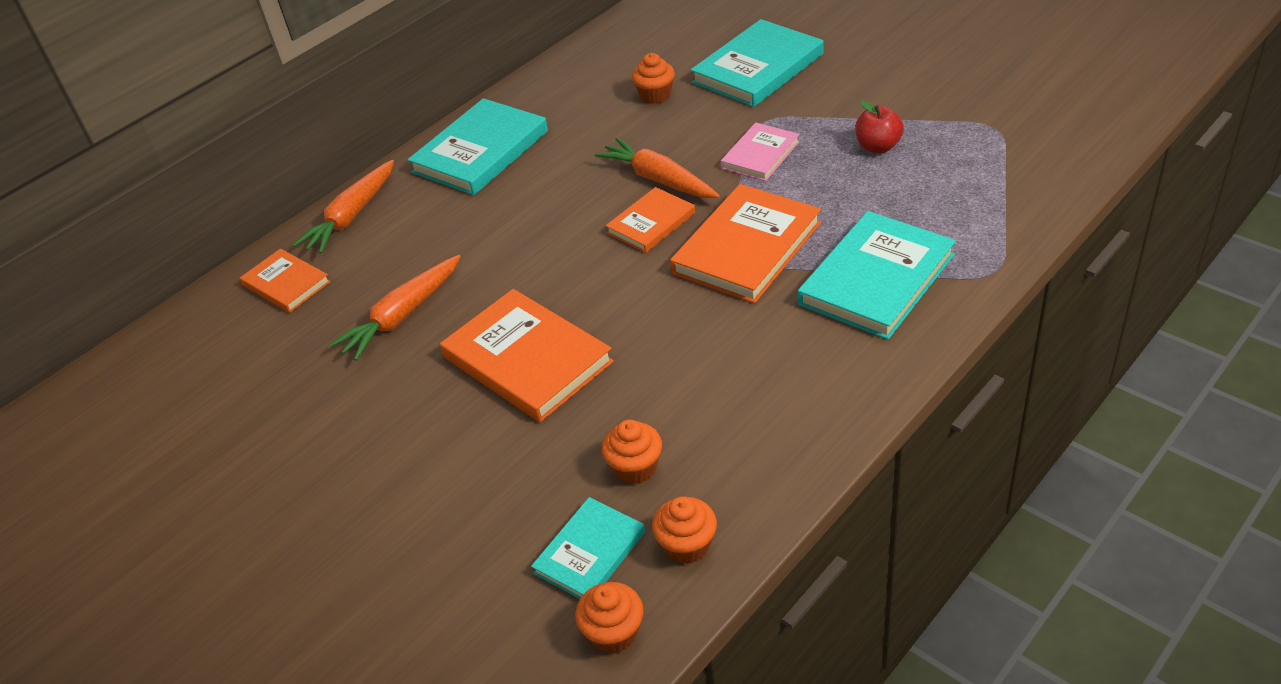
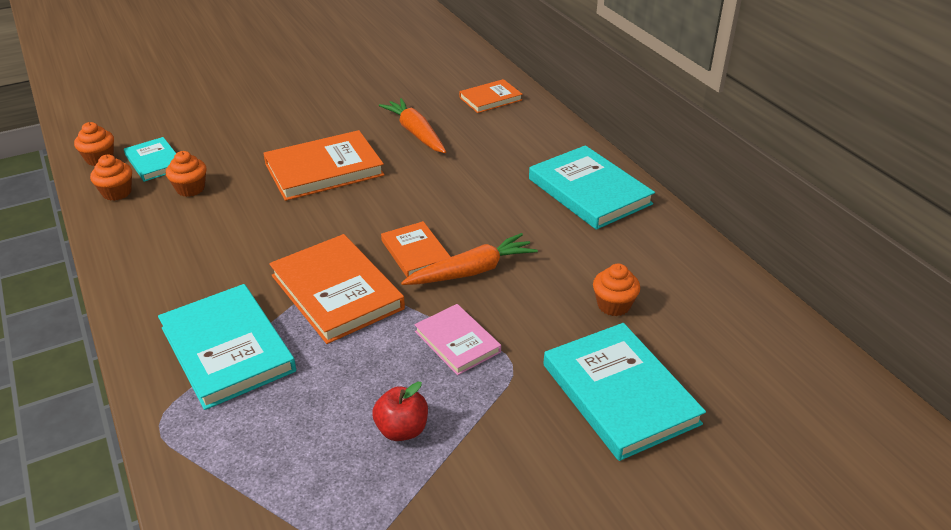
camera: 105 degrees right, 5 degrees down
(351, 216) = (546, 127): orange carrot -> none

